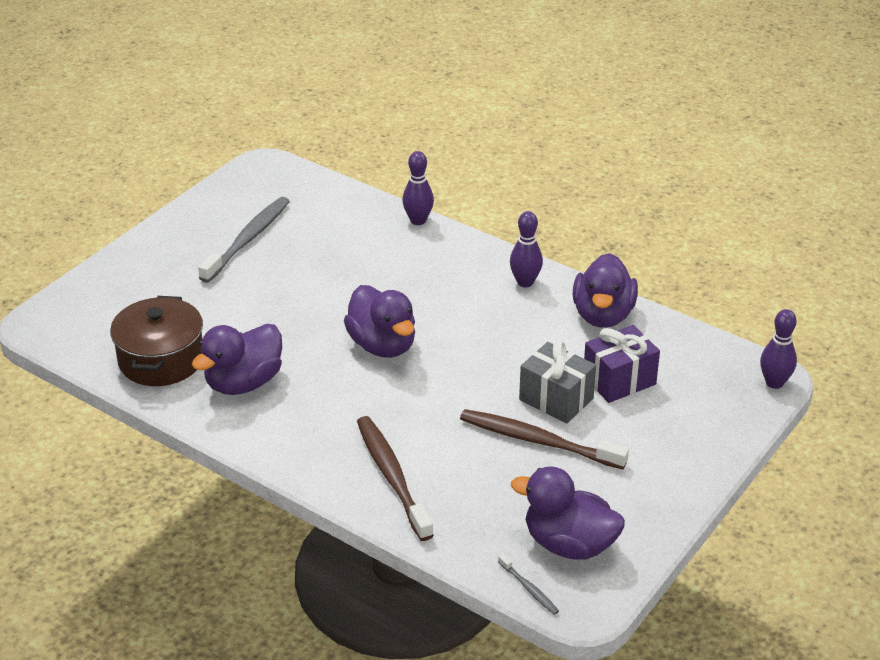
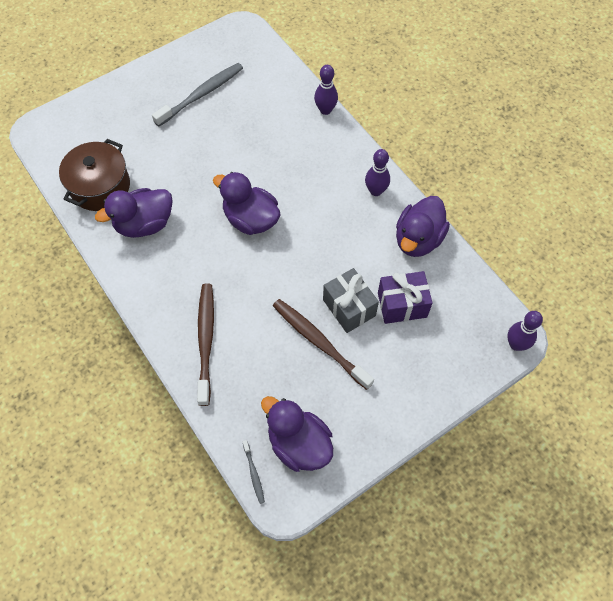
camera: 20 degrees right, 25 degrees up
(382, 345) = (251, 219): purple duck -> purple duck turned 135 degrees clockwise

